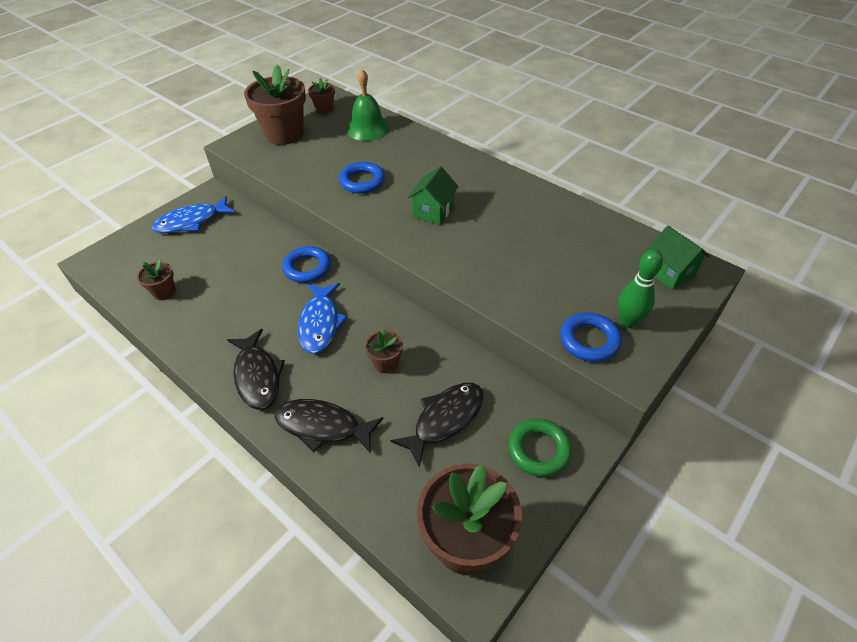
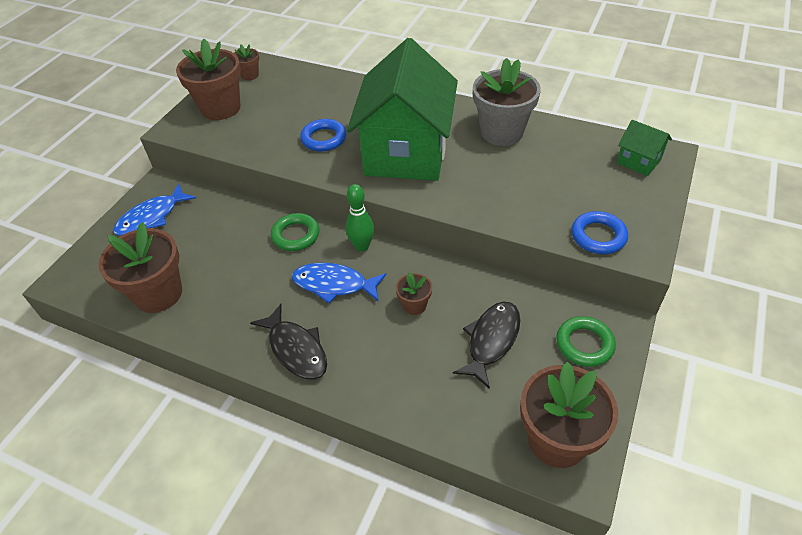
camera: 15 degrees left, 0 degrees up
(164, 292) = (158, 294): brown flower pot -> brown flower pot, size x2.06
(307, 268) = (296, 235): blue ring -> green ring
(320, 323) = (334, 284): blue fish -> blue fish turned 120 degrees clockwise
(323, 426) = (382, 378): black fish -> none
(368, 129) = (304, 86): green bell -> none
(433, 211) = (406, 152): green house -> green house, size x2.44
(537, 211) = (501, 132): none -> grey flower pot
(628, 322) = (623, 212): green bowling pin -> green bowling pin (362, 246)

